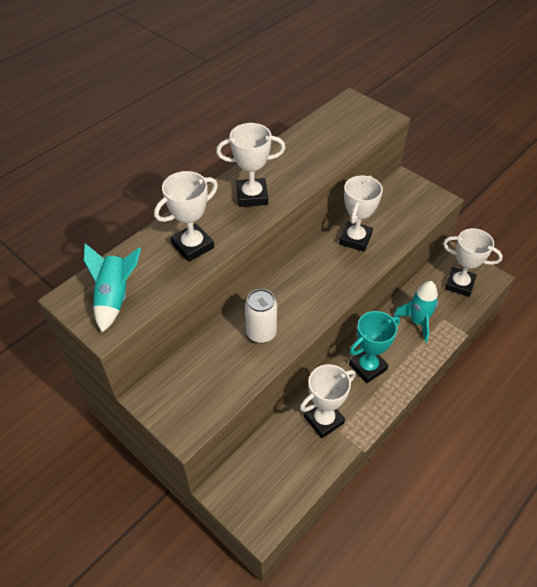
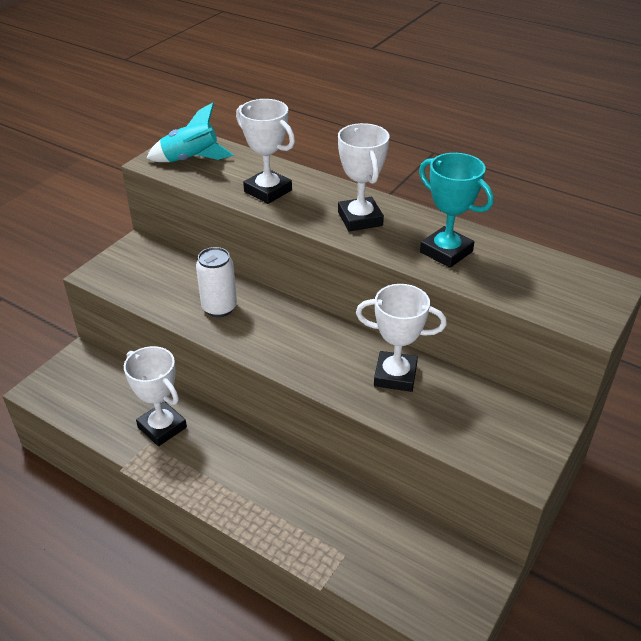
camera: 80 degrees right, 10 degrees down
(367, 367) = (242, 465): turquoise trophy -> turquoise trophy (446, 252)
(417, 322) = (331, 520): turquoise rocket -> none
(459, 284) = (423, 578): white trophy -> none

